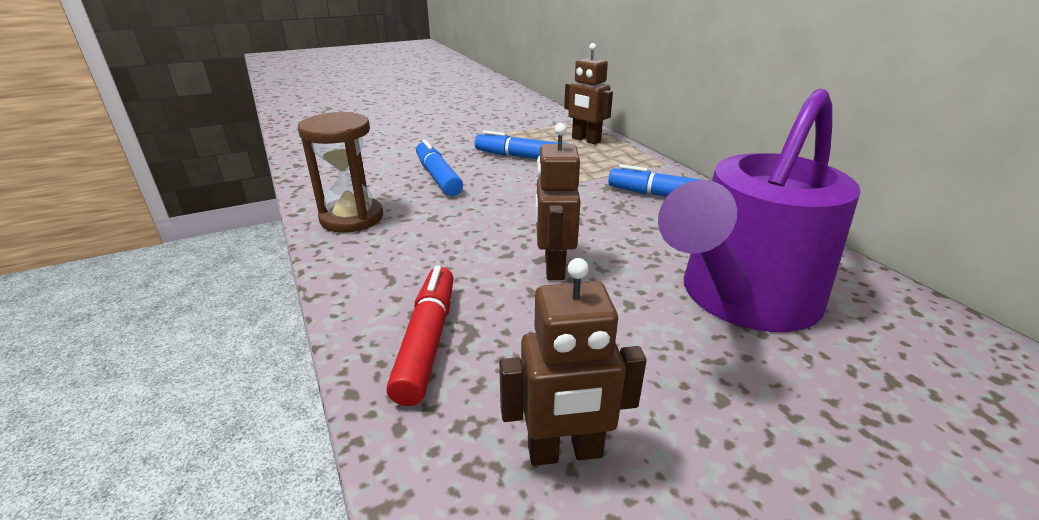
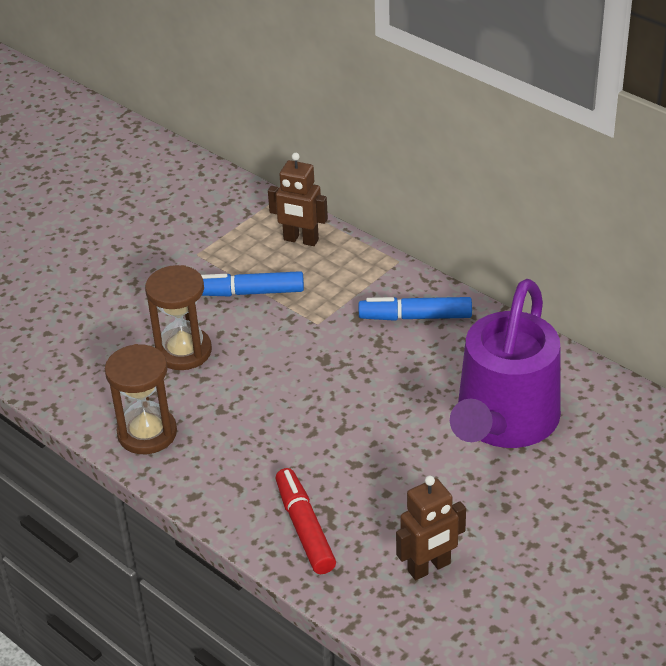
camera: 20 degrees left, 10 degrees up
(438, 177) = (183, 351): blue marker -> brown hourglass
(553, 267) = (356, 435): brown robot -> none

